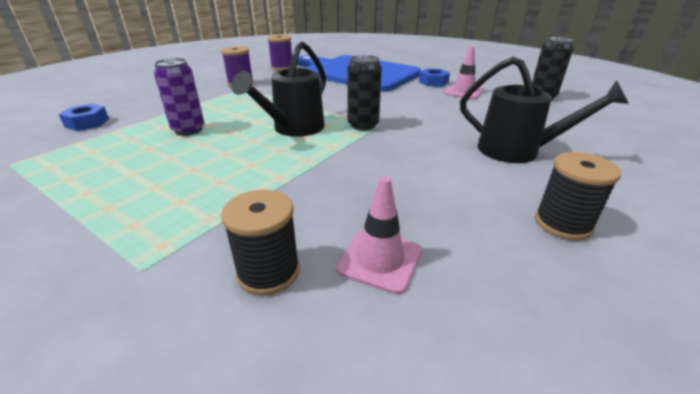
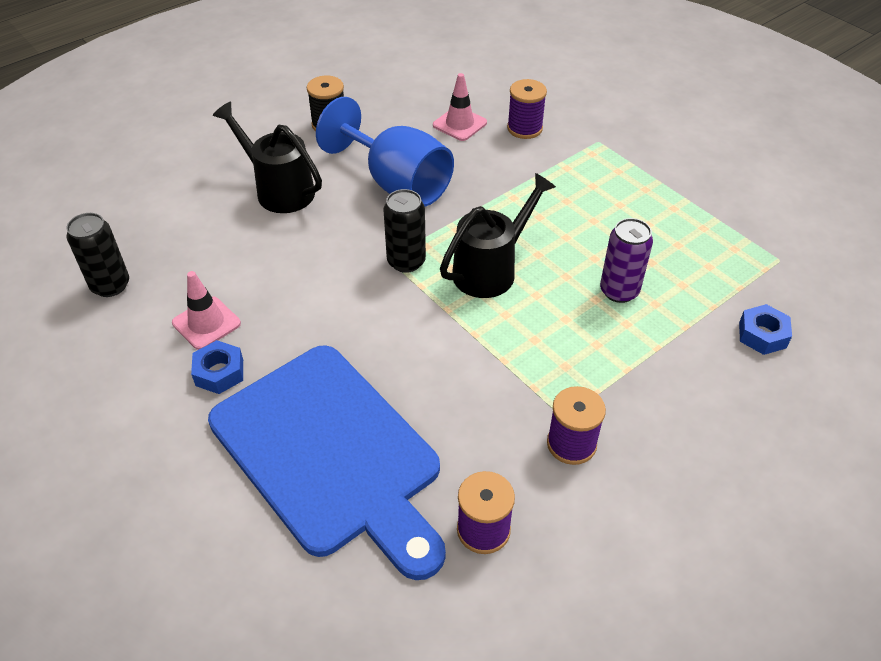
camera: 165 degrees left, 15 degrees up
(268, 272) = (524, 128): black spool -> purple spool
(411, 171) = (397, 183): none -> blue goblet

